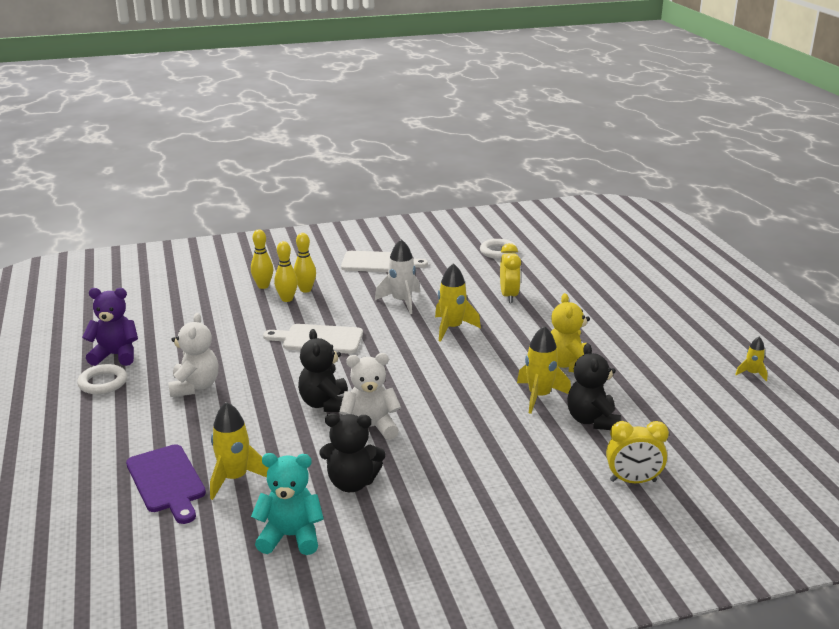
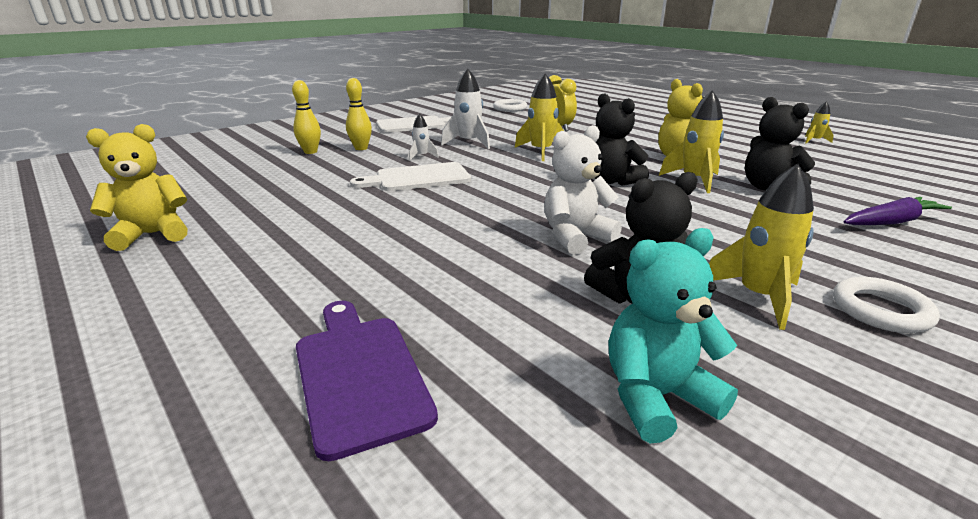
camera: 25 degrees left, 0 degrees up
(103, 383) = (148, 267): white ring -> white ring (880, 310)
(115, 355) = (153, 234): purple teddy bear -> yellow teddy bear
(167, 481) = (359, 374): purple cutting board -> purple cutting board turned 150 degrees counterclockwise
(195, 387) = (302, 244): white teddy bear -> none
(235, 478) = (470, 337): yellow rocket -> yellow rocket (758, 297)
(287, 299) = (347, 156): yellow bowling pin -> none
(325, 404) = (494, 226): black teddy bear -> black teddy bear (612, 181)
(345, 312) = (422, 156): none -> white rocket
(633, 481) = (891, 222): yellow clock -> purple carrot

